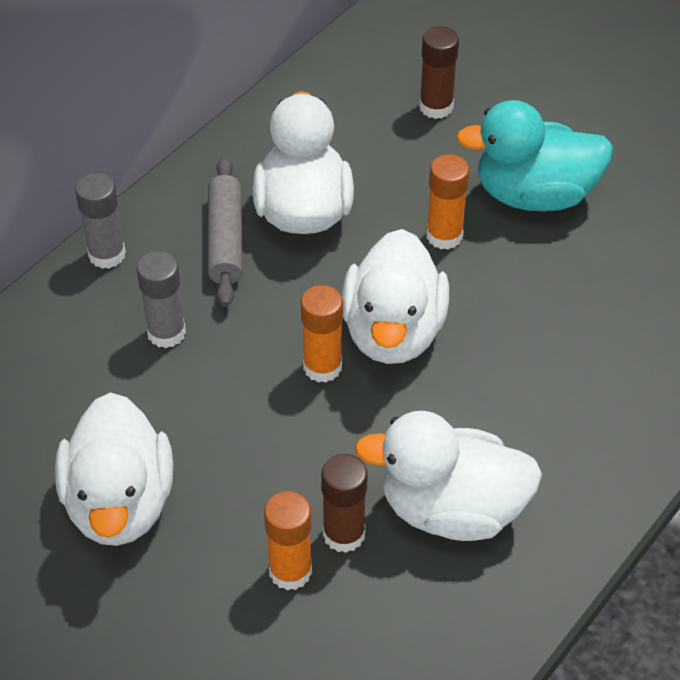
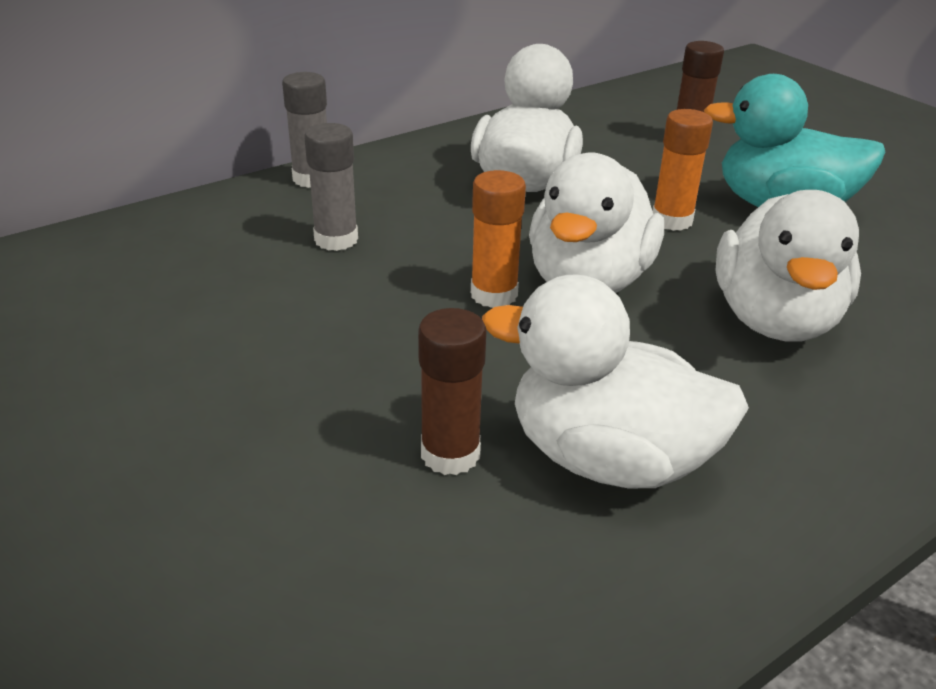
camera: 15 degrees right, 15 degrees down
(120, 503) = (192, 365): white duck -> white duck (774, 320)
(225, 240) = (435, 187): grey rolling pin -> none
(290, 571) = (359, 479): orange glue stick -> none

